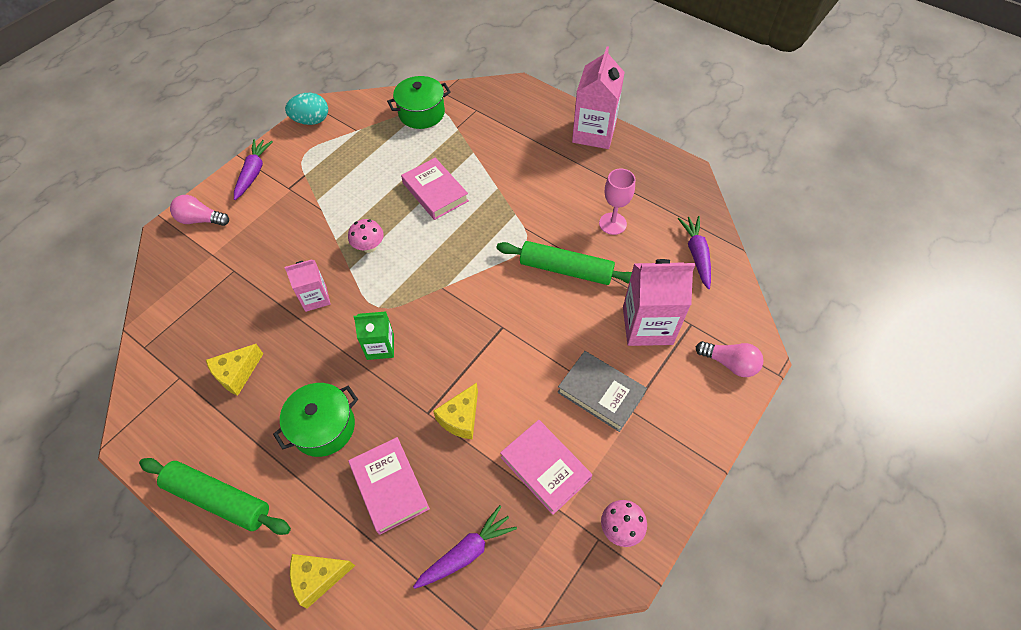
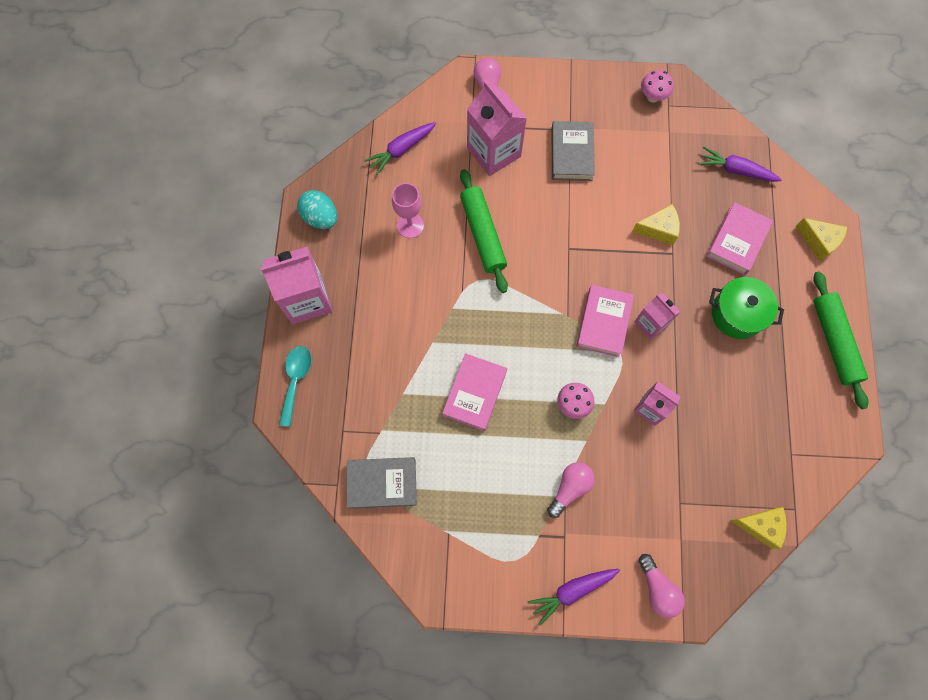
camera: 125 degrees left, 15 degrees up
(237, 374) = (753, 412): yellow cheese -> yellow cheese (760, 526)
(311, 121) = (467, 594): turquoise egg -> turquoise egg (320, 218)
(314, 209) = (570, 488): none -> pink light bulb
(380, 347) = (651, 323): green carton -> pink carton
(421, 113) = (382, 483): green pot -> grey book
(534, 102) = (296, 380): none -> turquoise spoon
(545, 468) = (650, 157): pink book -> pink book (603, 322)

